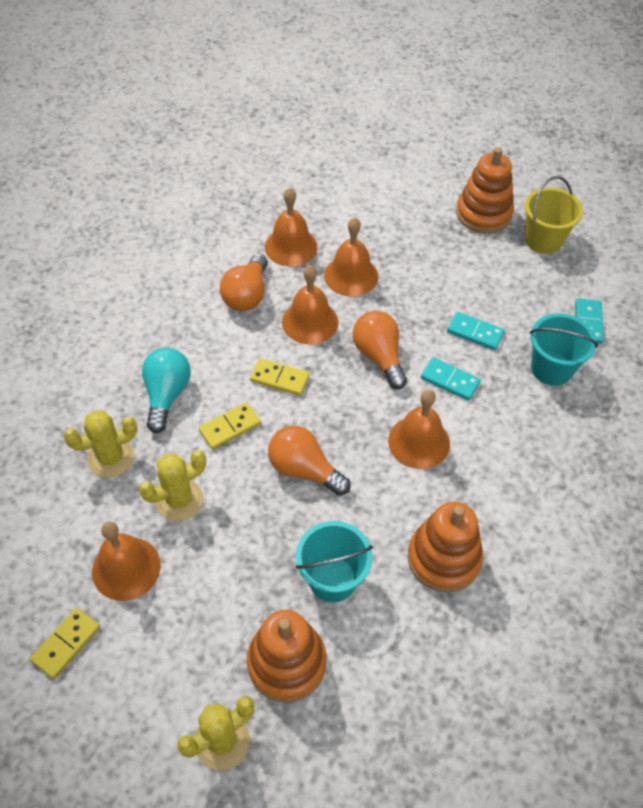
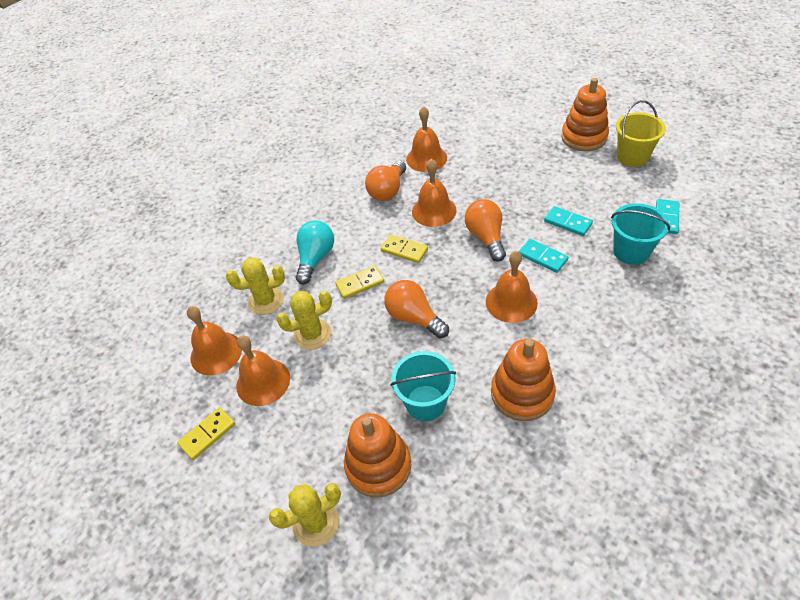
camera: 15 degrees right, 5 degrees down
(351, 275) = (471, 179): orange bell -> orange bell (216, 353)

